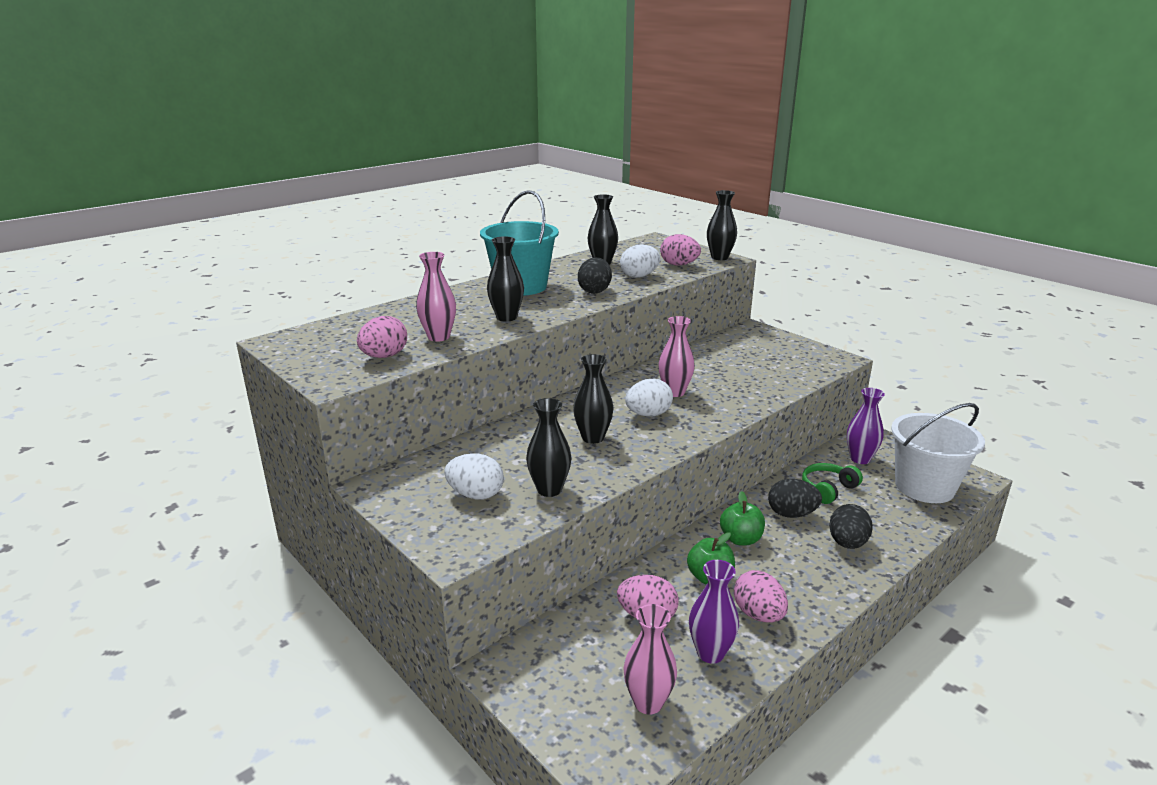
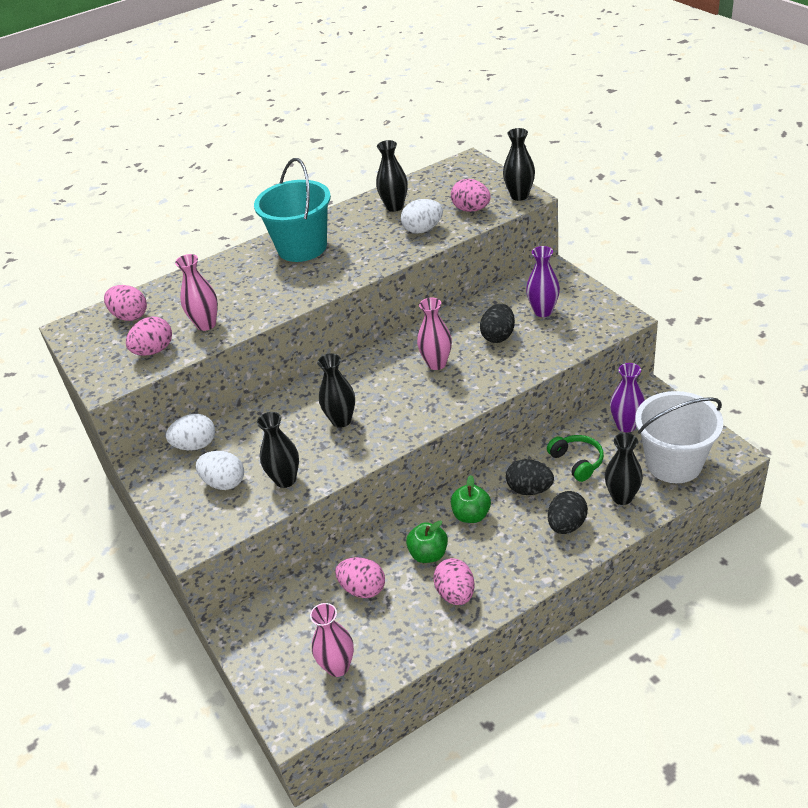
camera: 15 degrees right, 15 degrees up
(346, 332) = (130, 316): none -> pink egg
(506, 317) = (274, 296): black vase -> black vase (622, 497)
(594, 291) = (369, 255): black egg -> black egg (498, 336)
(648, 414) = (401, 392): white egg -> white egg (195, 445)
(710, 653) = (402, 627): purple vase -> purple vase (543, 311)
(828, 489) = (577, 462): green headphones -> green headphones turned 90 degrees clockwise

